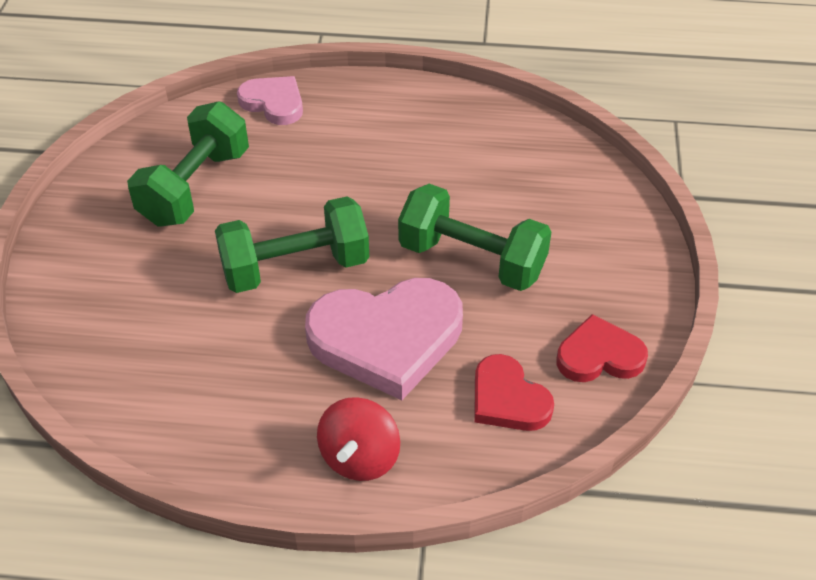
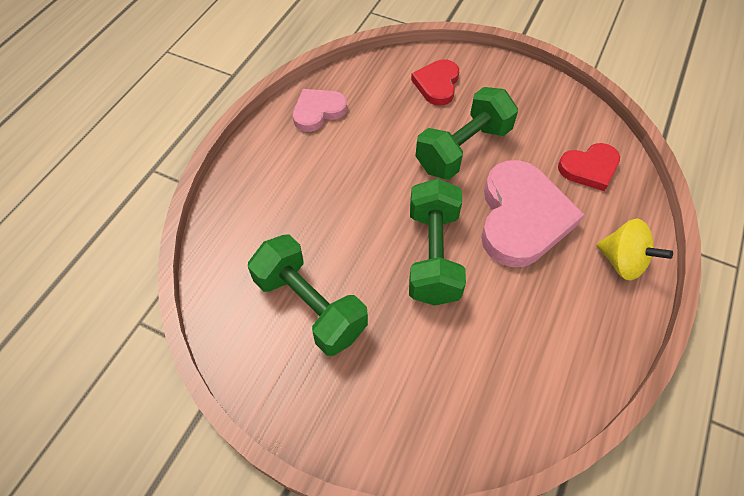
camera: 70 degrees left, 10 degrees up
(273, 103) = (231, 223): pink heart -> pink heart (318, 111)
(359, 457) = (622, 261): red spinning top -> yellow spinning top
(599, 355) = (565, 114): red heart -> red heart (437, 84)

